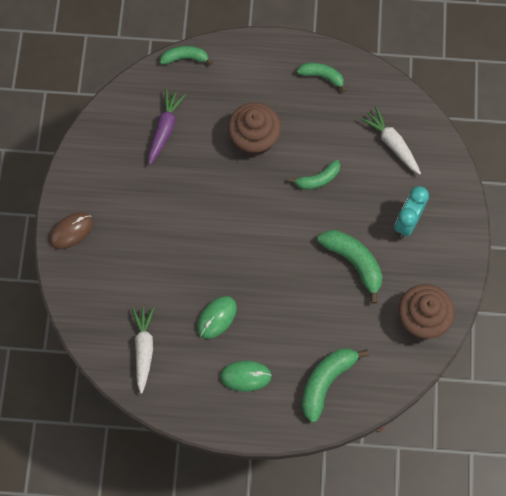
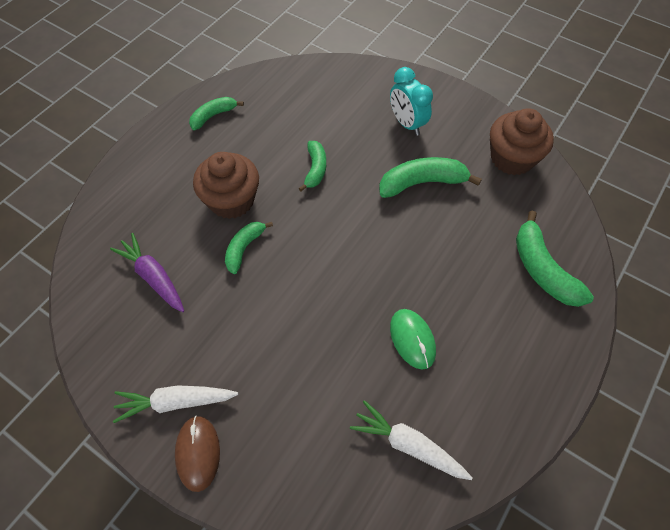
camera: 60 degrees left, 10 degrees down
(185, 58) = (91, 216): green banana -> green banana (244, 248)
(245, 376) = (499, 345): green mouse -> none
(392, 144) = (321, 98): white carrot -> white carrot (176, 402)

